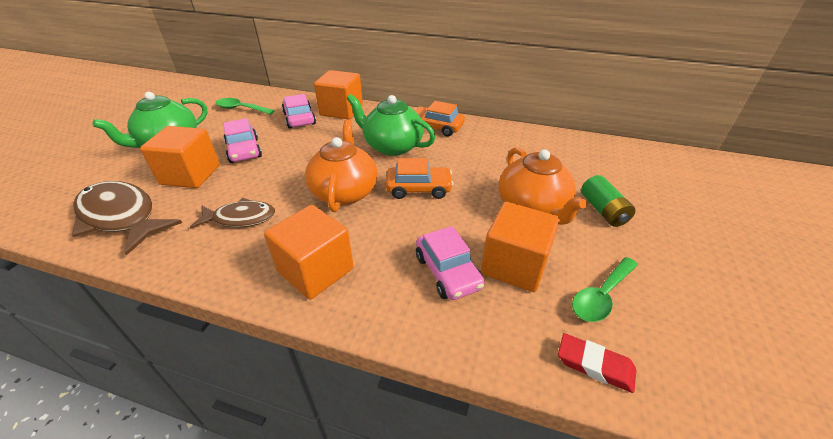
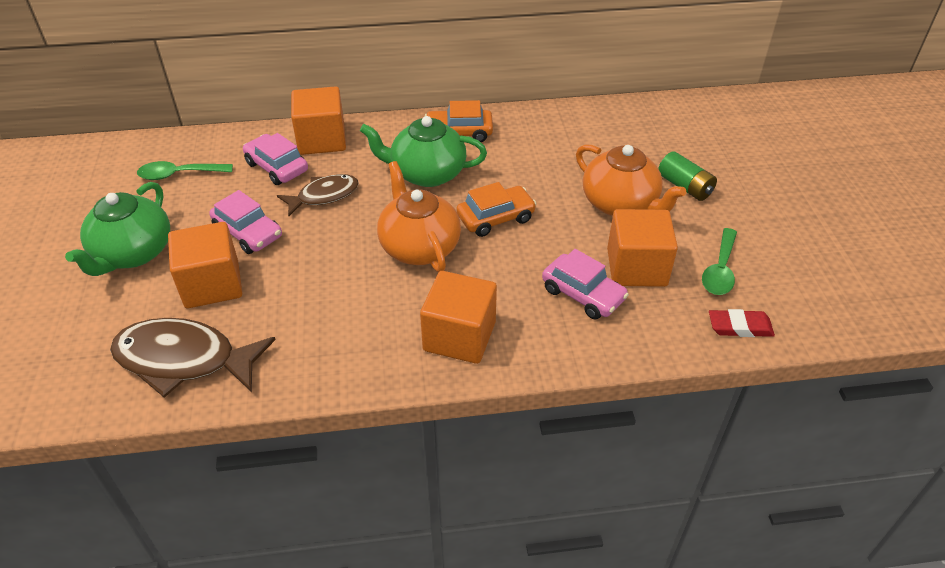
camera: 25 degrees left, 5 degrees up
(240, 218) = (330, 313): brown fish -> brown fish (324, 196)

